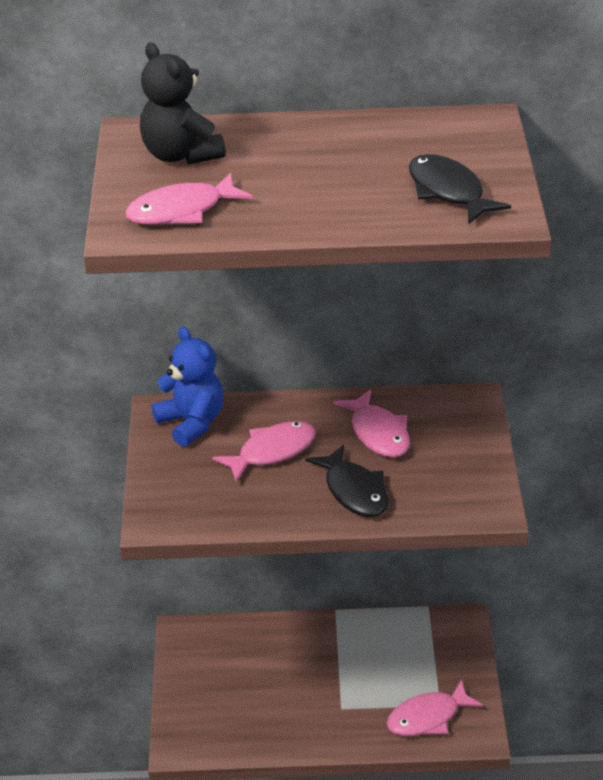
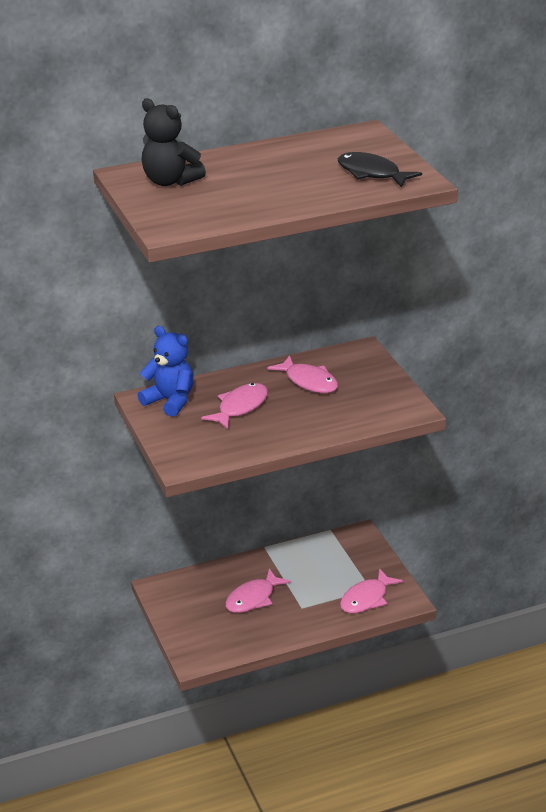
camera: 20 degrees left, 5 degrees down
(181, 211) = (197, 212): pink fish -> pink fish (253, 598)
(354, 491) = (313, 419): black fish -> none

